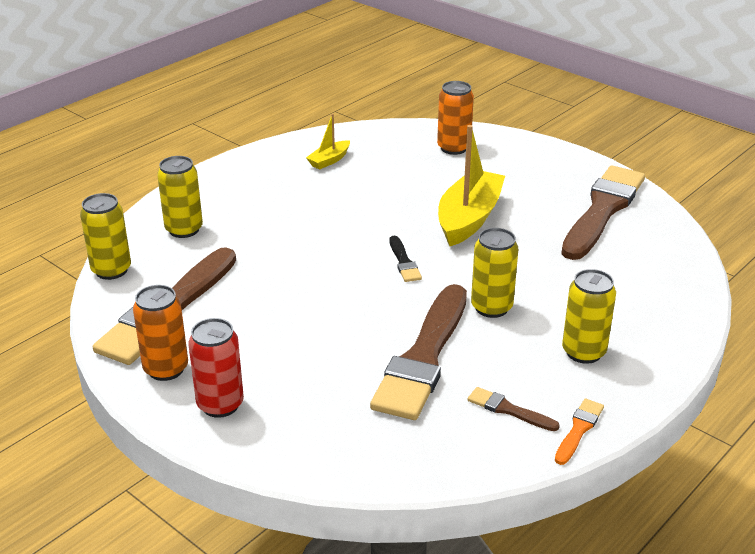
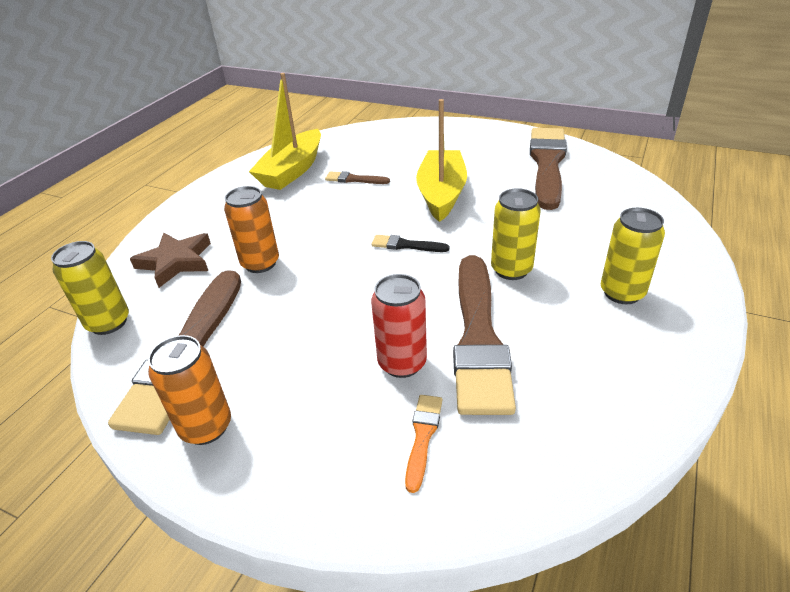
camera: 15 degrees left, 5 degrees up
(184, 229) = (176, 262): yellow can -> brown star
(220, 404) = (287, 457): red can -> red can (402, 363)
(329, 160) = (292, 170): yellow boat -> yellow boat, size x2.04
(404, 262) = (406, 245): black brush -> black brush turned 135 degrees clockwise
(453, 148) = (395, 140): orange can -> orange can (260, 263)
(508, 410) = (596, 374): brown brush -> brown brush (354, 179)
(579, 430) = (677, 377): orange brush -> orange brush (423, 436)

